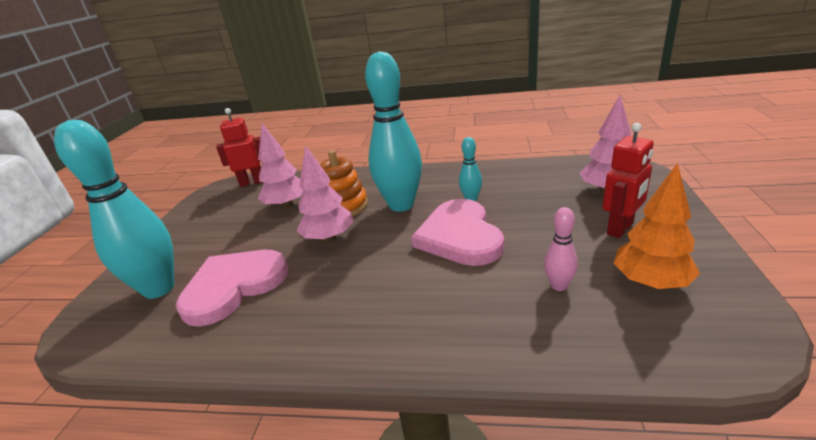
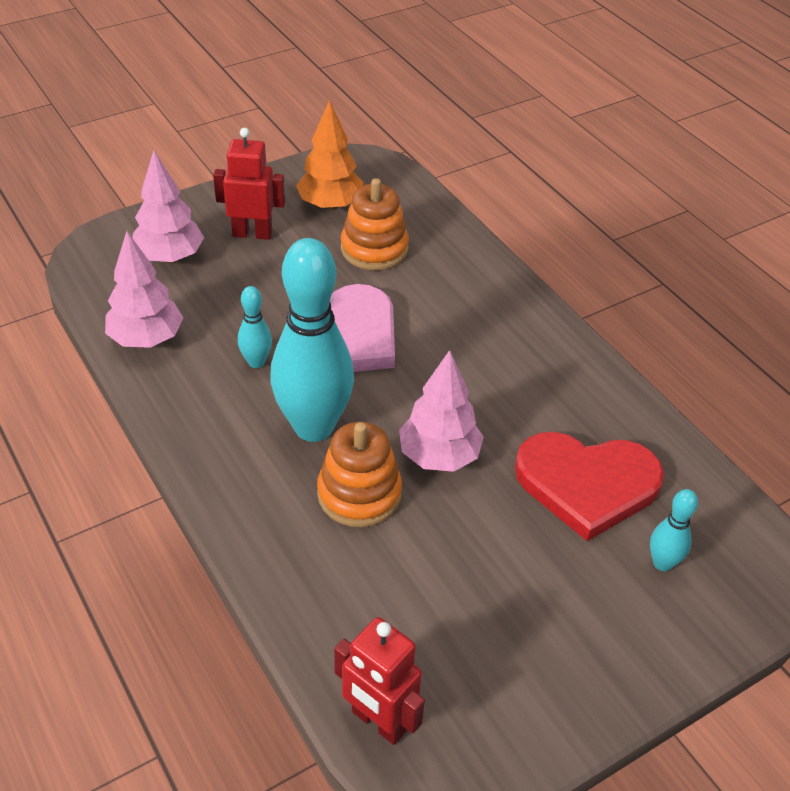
camera: 135 degrees left, 15 degrees up
(159, 288) = (662, 563): turquoise bowling pin -> turquoise bowling pin, size x0.44
(233, 286) = (587, 484): pink heart -> red heart
(287, 205) = (407, 577): pink tree -> pink tree (146, 339)
(558, 286) = (374, 249): pink bowling pin -> orange stacking toy

